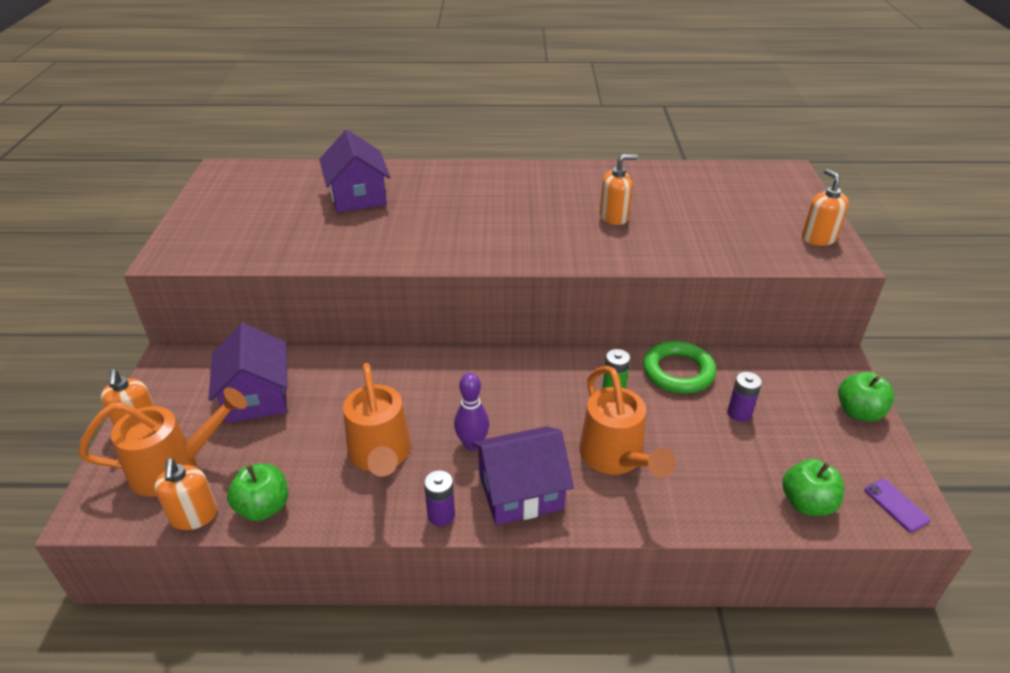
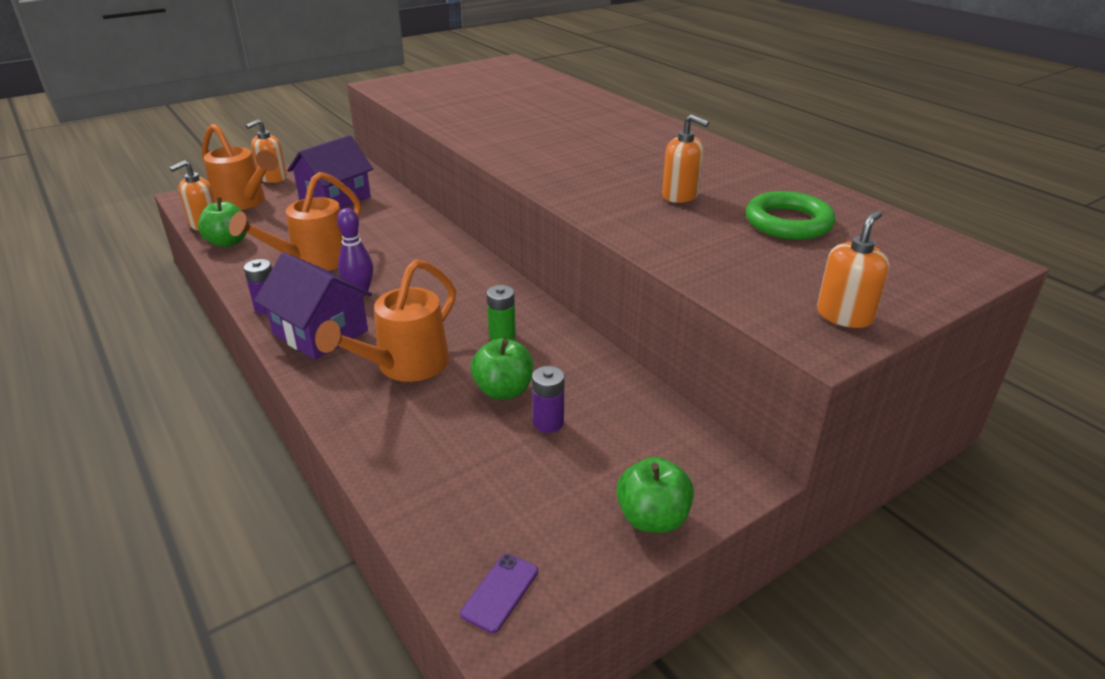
camera: 55 degrees right, 5 degrees down
(358, 196) = (541, 103): purple house -> none
(678, 372) = (574, 364): green ring -> green ring (788, 222)
(807, 503) = (441, 511): green apple -> green apple (503, 390)

